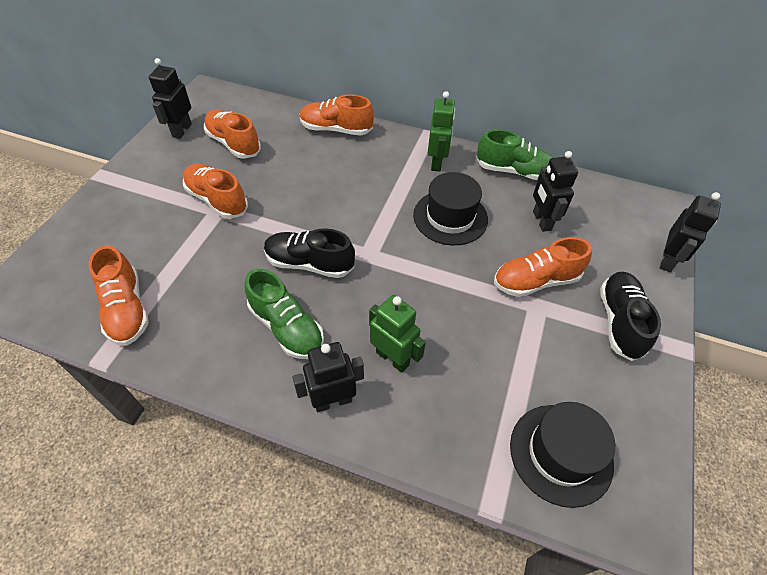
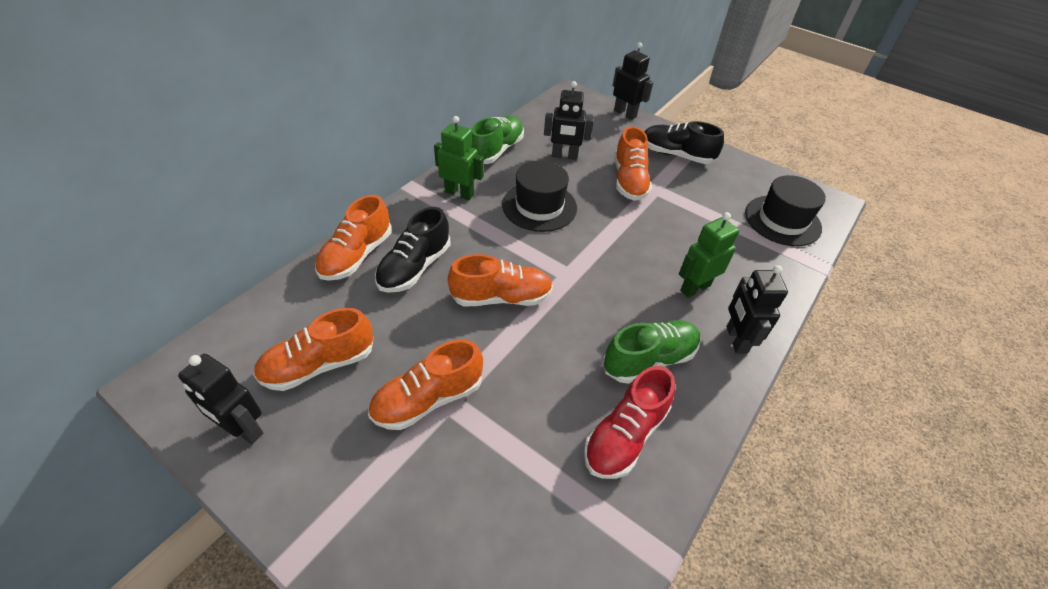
camera: 75 degrees left, 5 degrees down
(127, 309) = (593, 527): orange shoe -> orange shoe (501, 297)
(204, 319) = (625, 436): none -> red shoe
(309, 264) = (568, 324): black shoe -> black shoe (414, 267)

